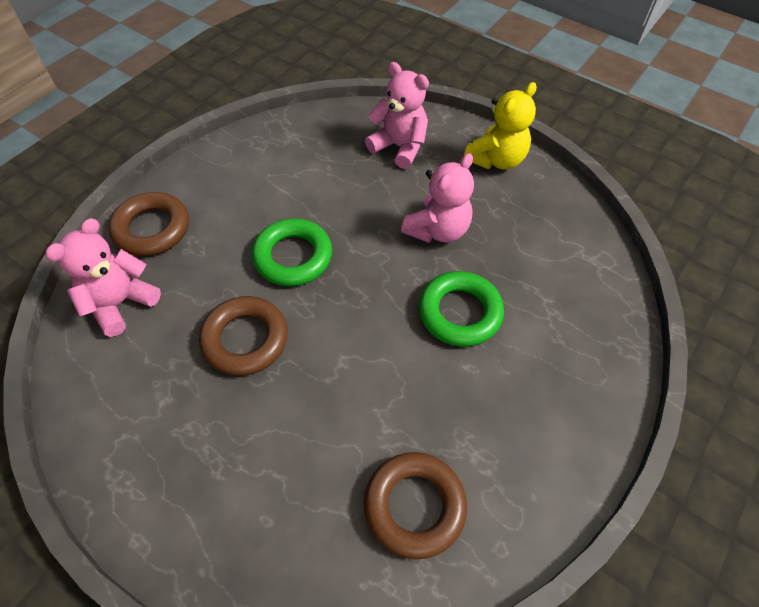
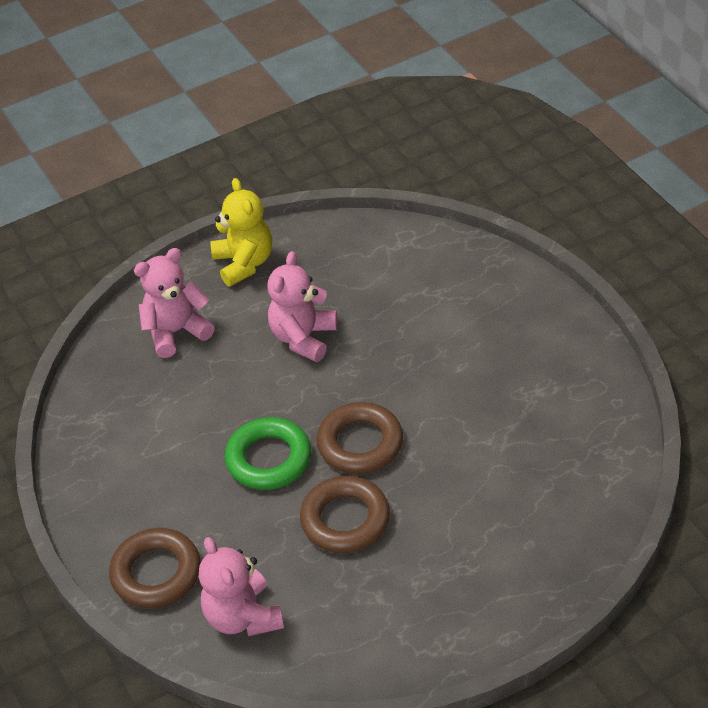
camera: 60 degrees left, 10 degrees down
(414, 506) = (561, 443): brown ring -> brown ring (360, 443)
(437, 230) = (303, 338): pink teddy bear -> pink teddy bear turned 135 degrees counterclockwise
(459, 313) = (404, 354): green ring -> none

